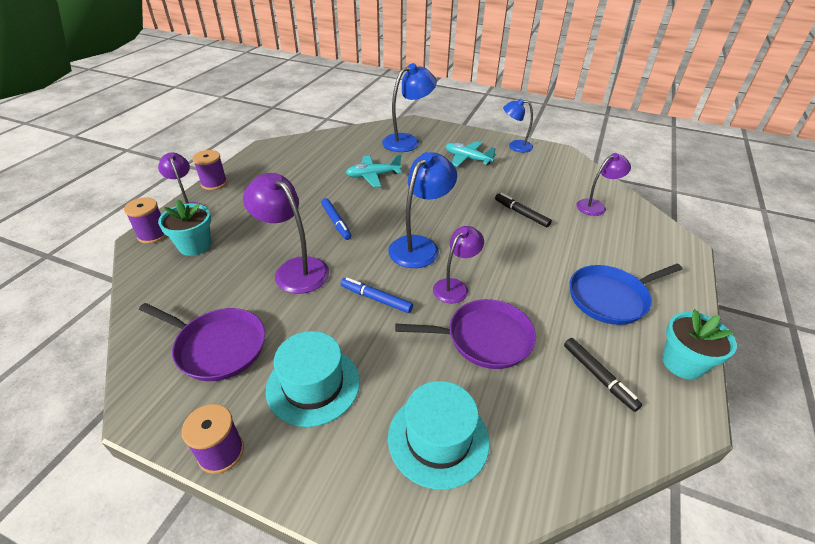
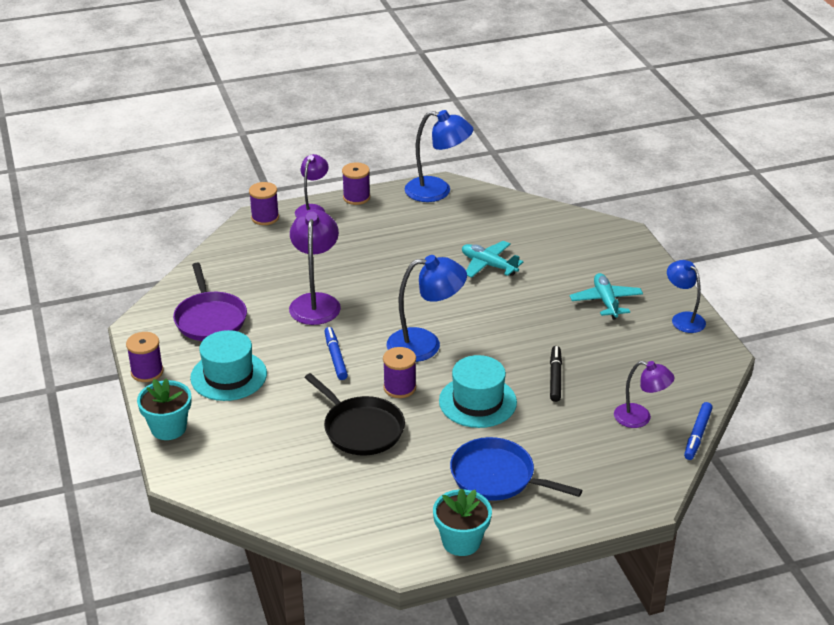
camera: 50 degrees right, 5 degrees down
(195, 245) = (279, 243): turquoise flower pot -> turquoise flower pot (168, 428)
(336, 222) = (395, 286): blue marker -> blue marker (697, 435)
(407, 141) = (581, 249): blue lamp -> blue lamp (437, 191)
(438, 438) = (249, 449): turquoise hat -> turquoise hat (477, 401)
(455, 286) = (399, 387): purple lamp -> purple spool
(484, 338) = (361, 429): purple pan -> black pan
(598, 376) = (390, 501): black marker -> none

